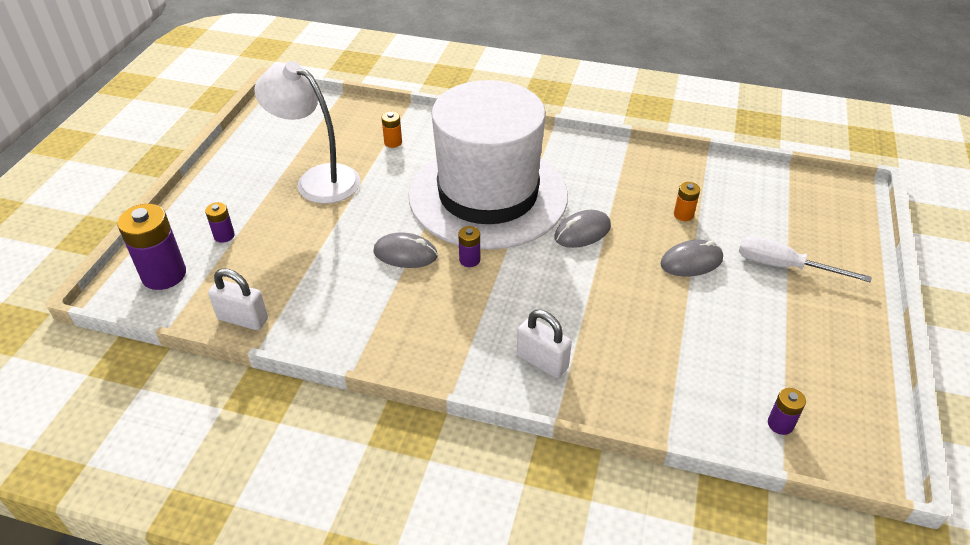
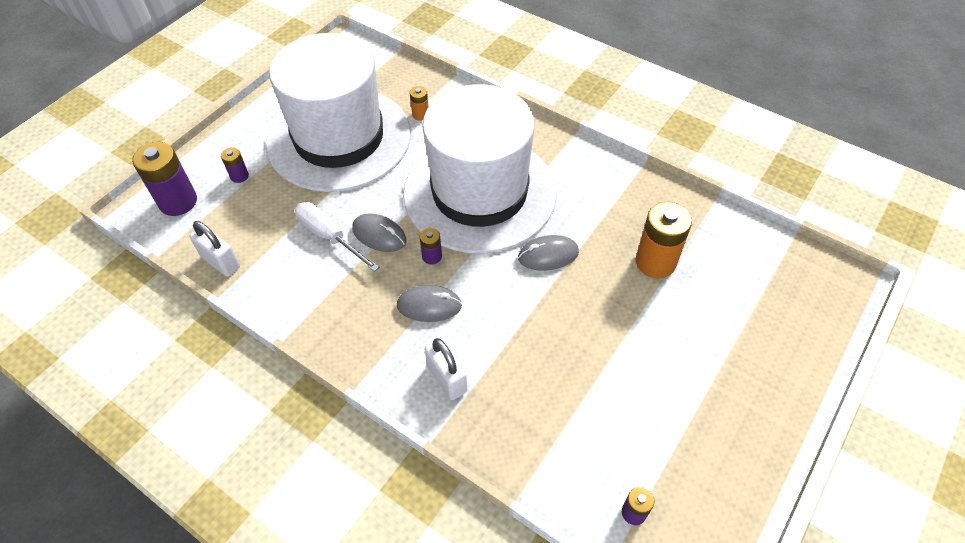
camera: 20 degrees right, 10 degrees up
(318, 179) = (339, 138): white lamp -> white hat
(683, 215) = (655, 262): orange battery -> orange battery, size x2.02
(691, 262) = (636, 316): grey mouse -> grey mouse (429, 305)
(783, 266) = (727, 346): white screwdriver -> white screwdriver (329, 236)

